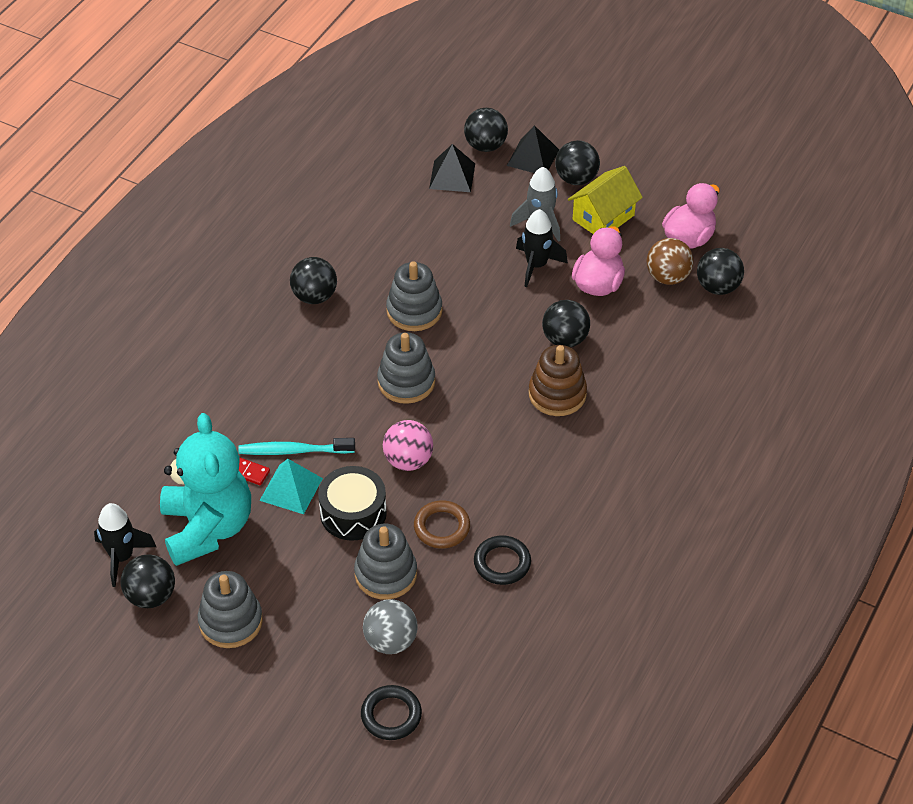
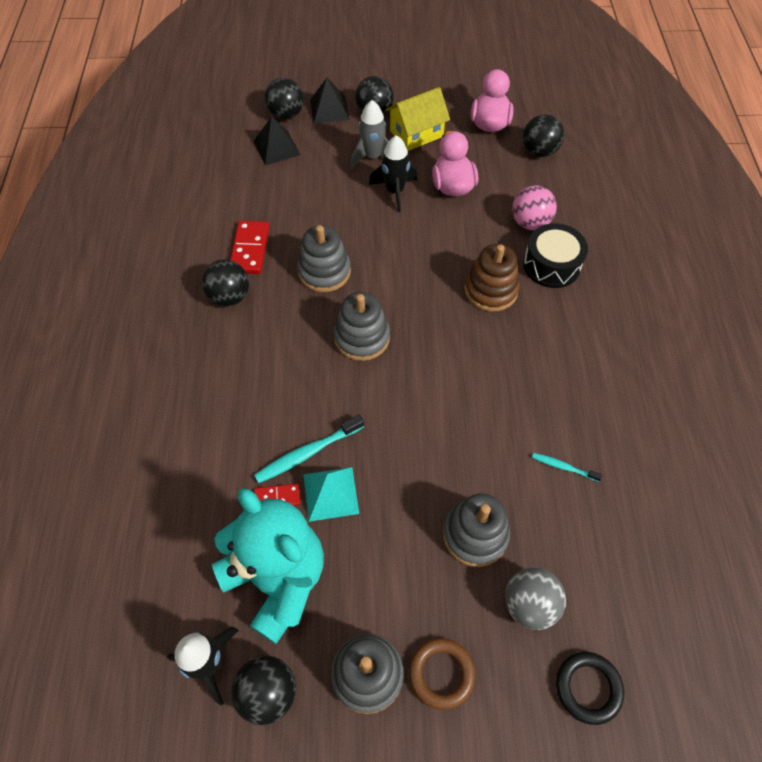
camera: 30 degrees left, 10 degrees up
(353, 513) = (403, 488): black drum -> black drum (551, 265)
(360, 262) = (250, 249): none -> red domino
(408, 461) = (415, 410): pink ball -> pink ball (530, 223)
(442, 527) = (489, 460): brown ring -> brown ring (441, 673)
(502, 563) = (563, 467): black ring -> turquoise toothbrush
(565, 339) = (461, 241): black ball -> none
(603, 217) = (416, 134): yellow house -> yellow house turned 45 degrees clockwise
(667, 277) = (498, 159): brown ball -> none

